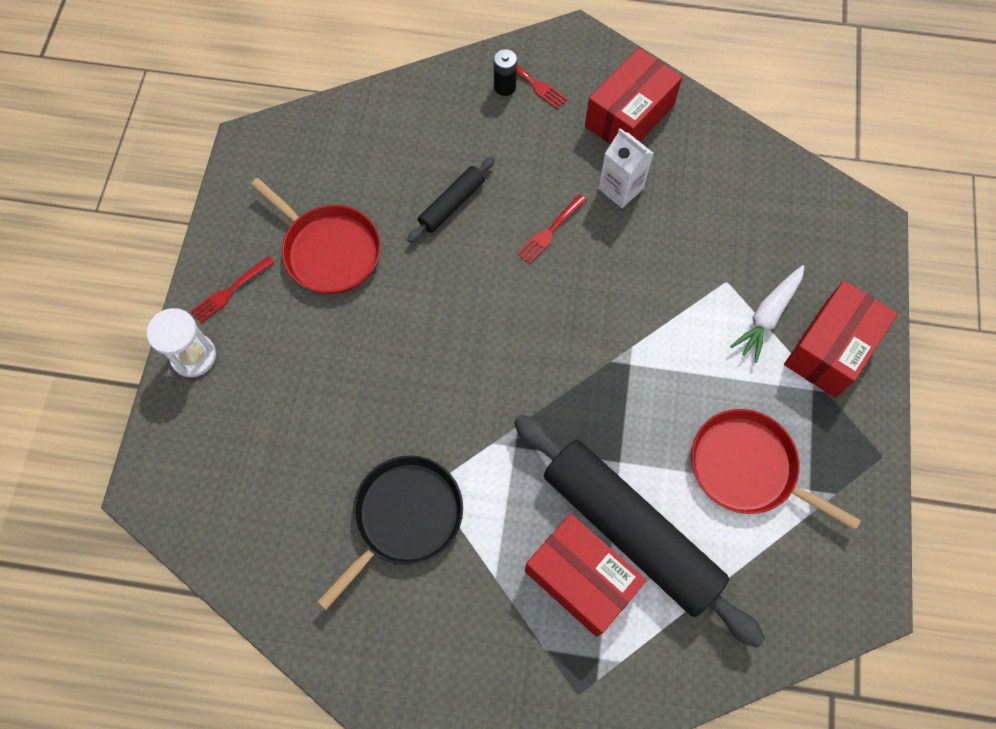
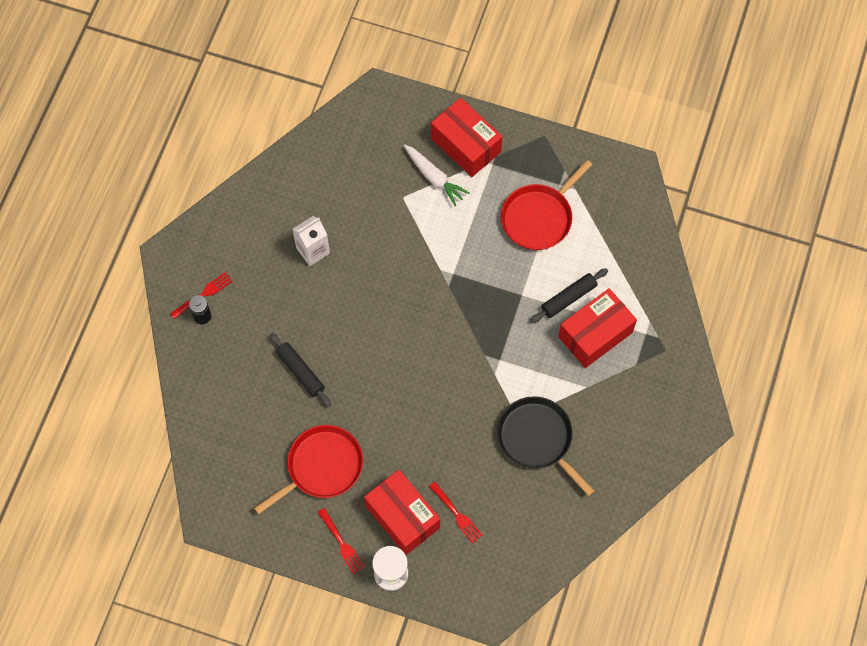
camera: 80 degrees left, 0 degrees up
(550, 230) = (338, 306): red fork -> red fork (456, 514)
(629, 116) = (251, 231): red box -> red box (402, 516)
(630, 530) = (568, 298): black rolling pin -> black rolling pin, size x0.46

